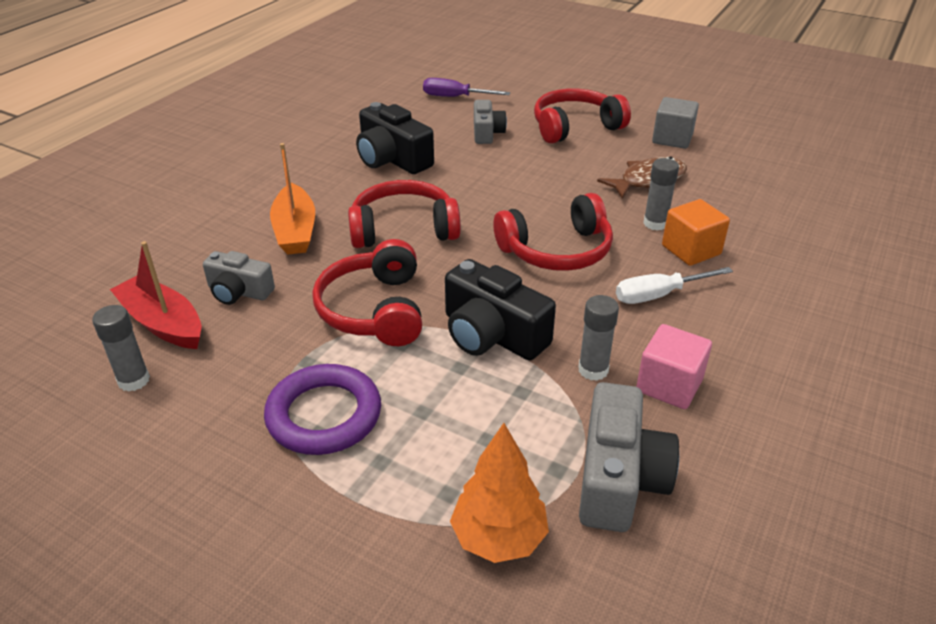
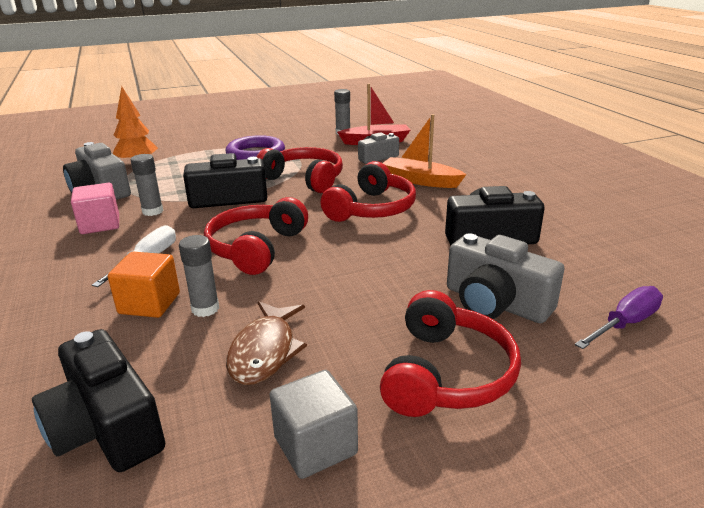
camera: 130 degrees right, 10 degrees down
(487, 133) = (495, 303): grey camera -> grey camera, size x1.59
(766, 192) = (106, 427): none -> black camera

